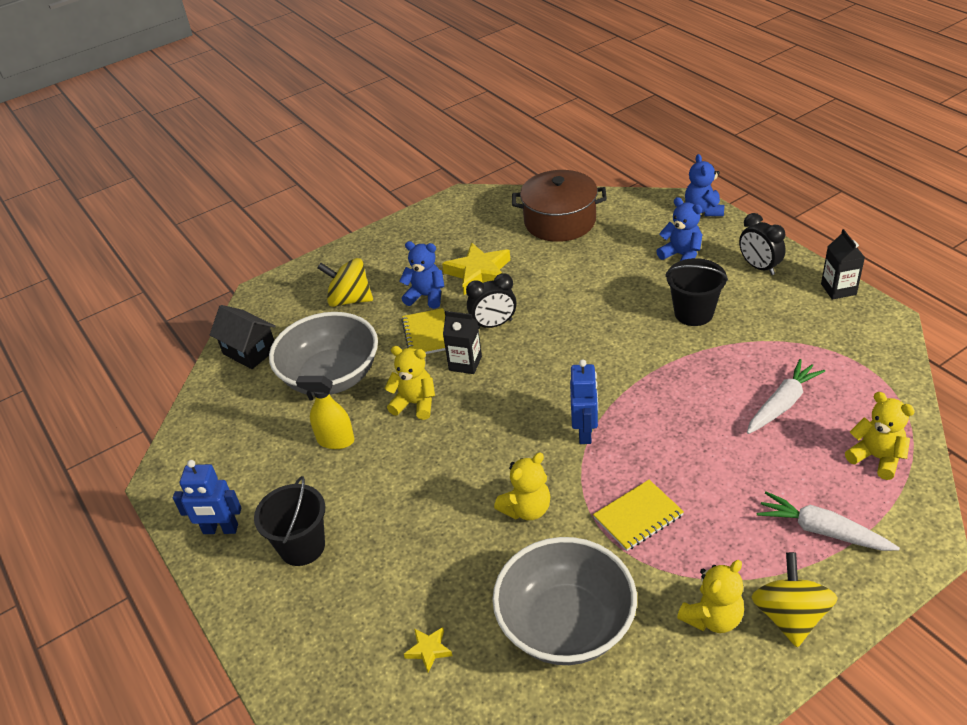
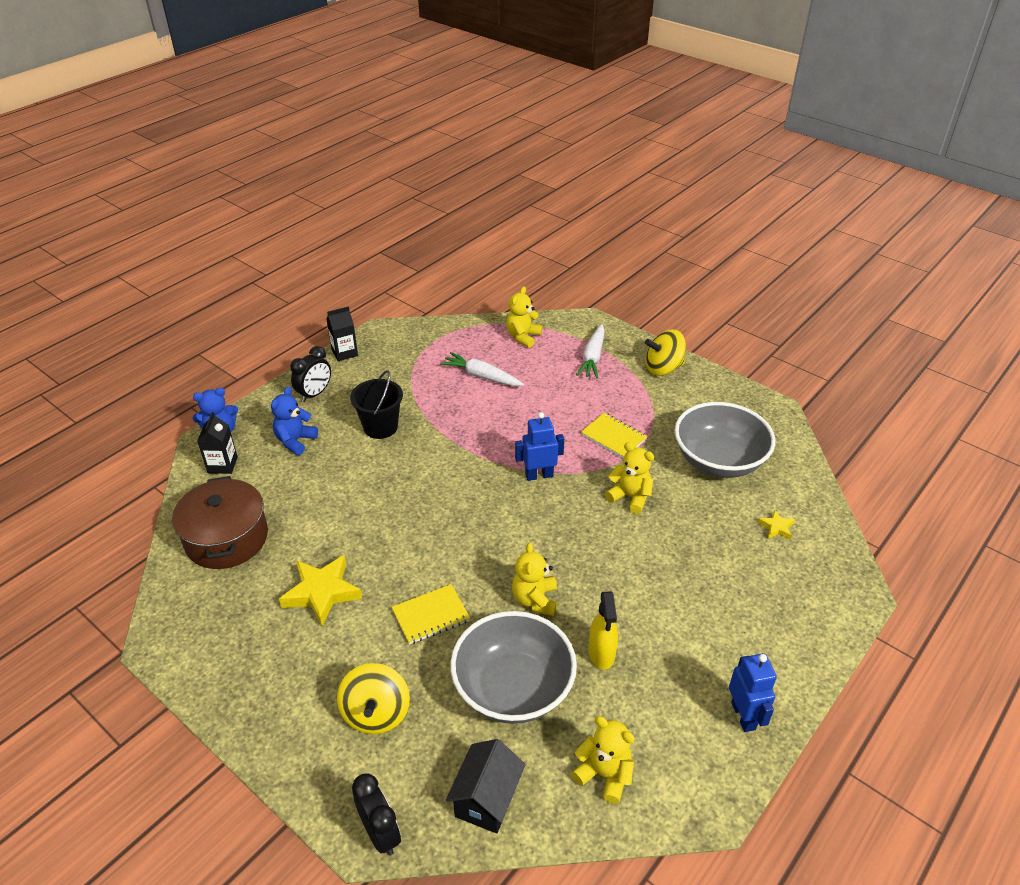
camera: 110 degrees left, 0 degrees up
(302, 546) = (730, 638): black bucket -> none
(426, 296) = (365, 633): blue teddy bear -> none
(465, 363) = (470, 572): black carton -> black carton (222, 465)
(494, 324) = (409, 562): black clock -> black clock (380, 833)
(712, 618) = (679, 397): yellow teddy bear -> yellow teddy bear (604, 774)

